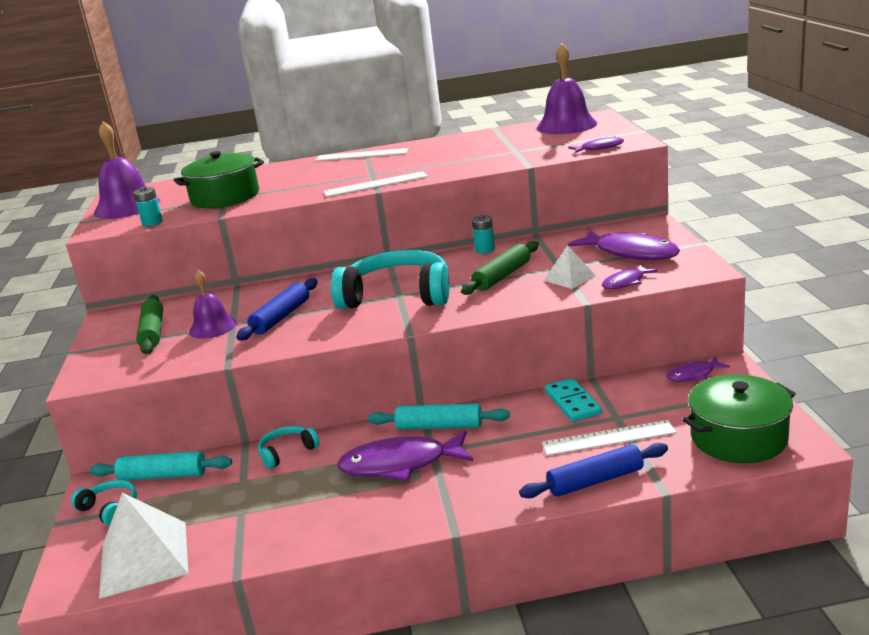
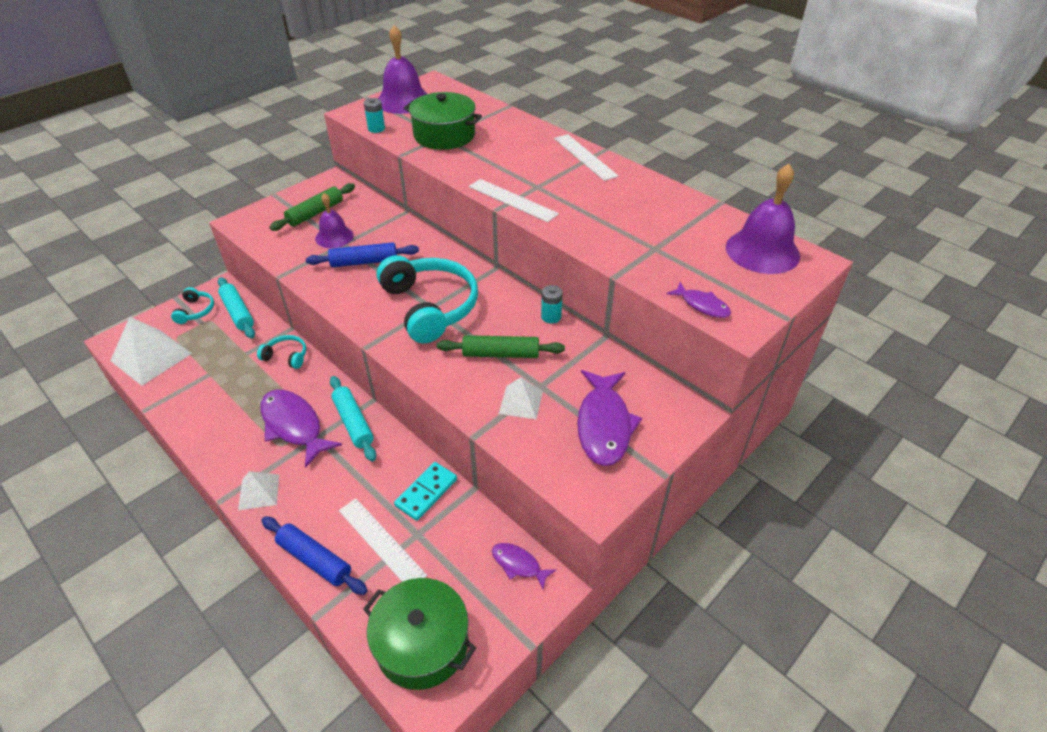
camera: 50 degrees right, 20 degrees up
(470, 503) = (259, 492): none -> white pyramid
(625, 282) = (532, 448): purple fish -> none

